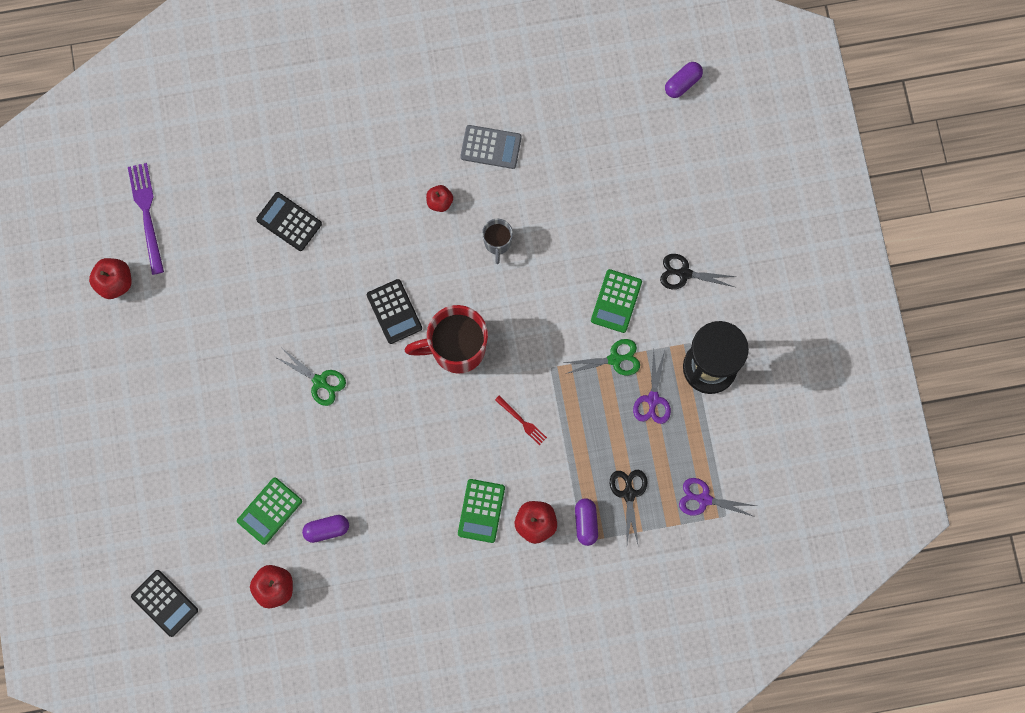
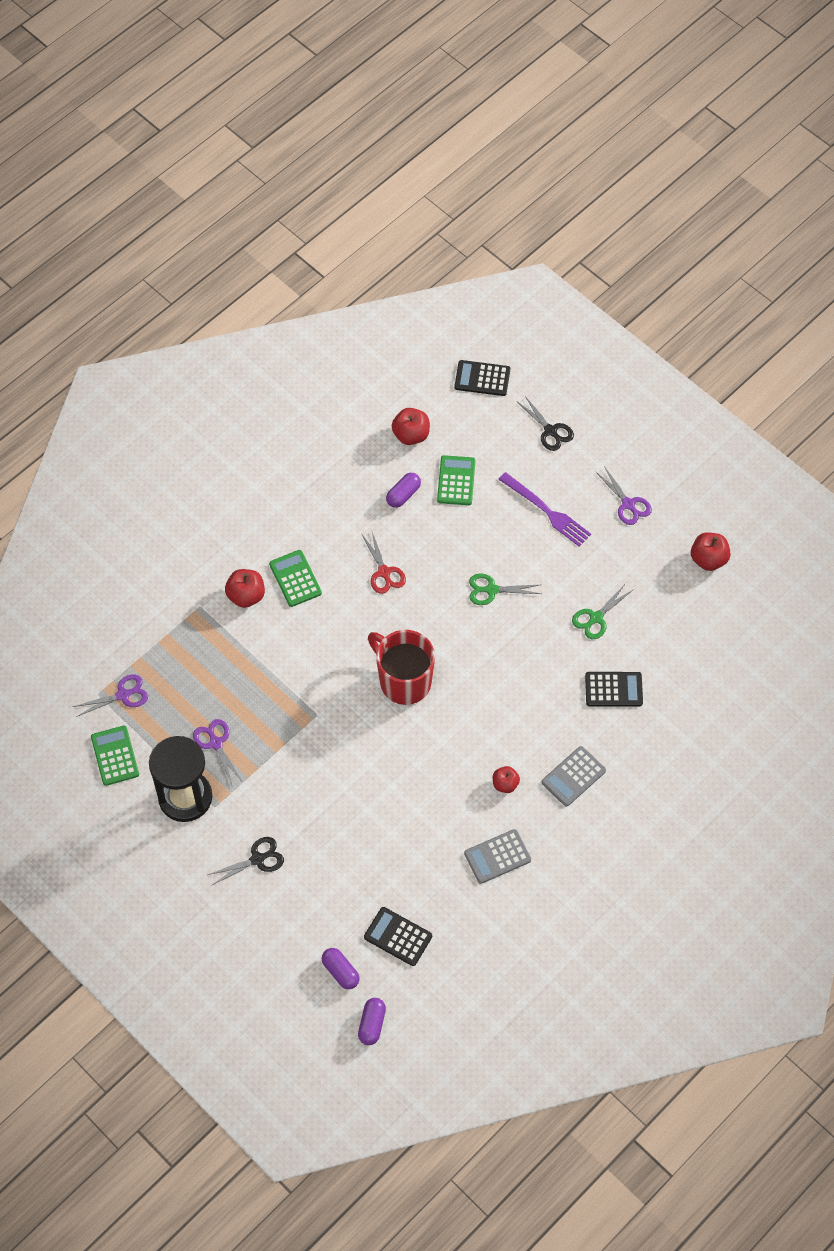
camera: 145 degrees right, 15 degrees down
(139, 382) = (628, 504): none -> purple scissors
(147, 214) = (729, 623): purple fork -> purple fork (546, 511)
(380, 171) = (573, 776): none -> grey calculator
(394, 311) = (474, 676): black calculator -> black calculator (398, 937)
(399, 463) = (384, 572): none -> red scissors
(456, 348) = (404, 681): red mug -> red mug turned 90 degrees counterclockwise
(497, 243) = (432, 782): grey mug -> none
(522, 421) = (310, 660): red fork -> none
(586, 523) = (207, 620): purple capsule -> purple capsule (340, 971)
(614, 359) = (269, 754): green scissors -> green scissors (596, 618)
(616, 301) = (299, 800): green calculator -> green calculator (115, 756)
(629, 494) = (187, 661): black scissors -> black scissors (550, 431)

